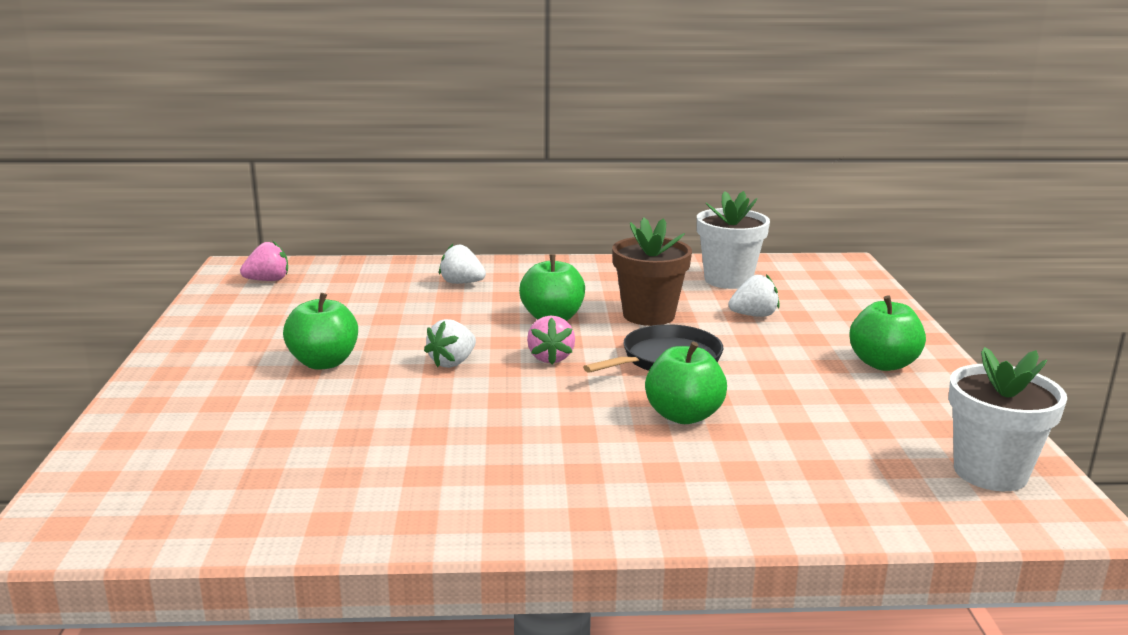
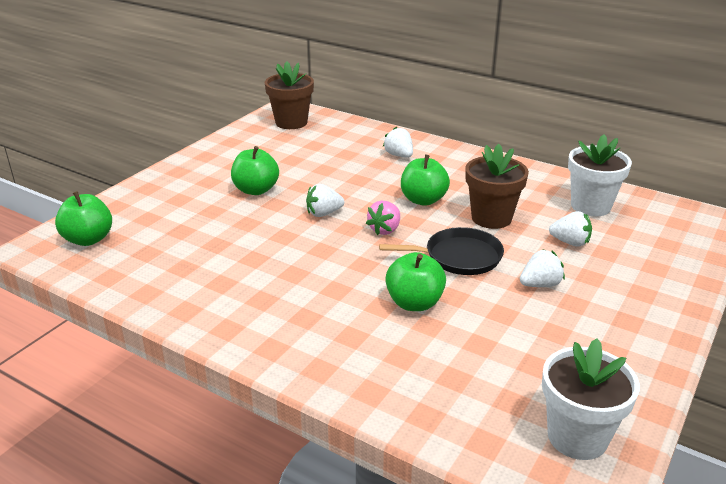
camera: 35 degrees right, 10 degrees up
(268, 280) = (291, 122): pink strawberry -> brown flower pot
(779, 359) = (540, 284): none -> white strawberry
(883, 364) = (618, 317): green apple -> green apple (88, 239)

